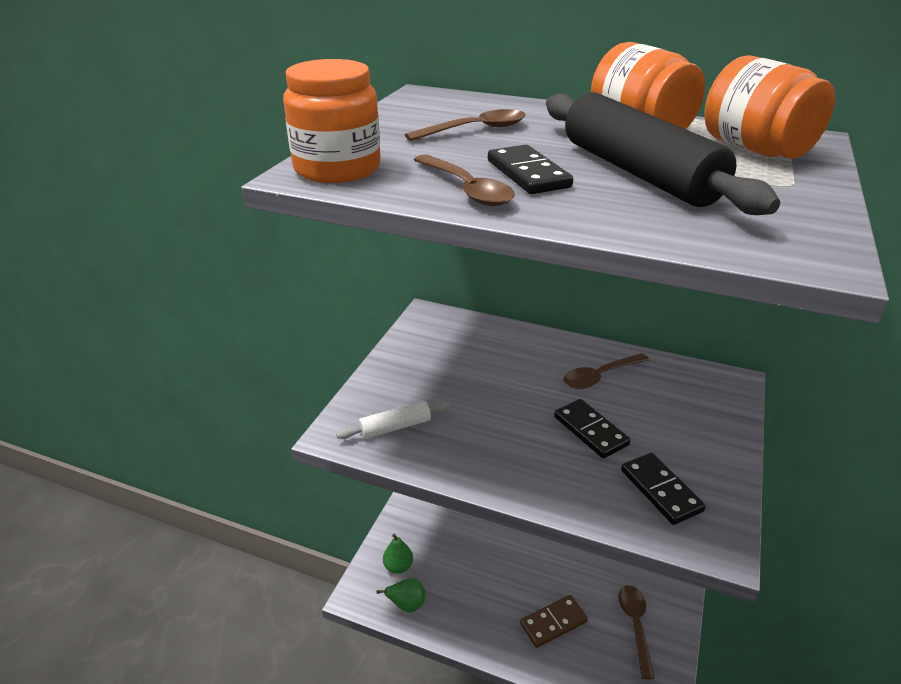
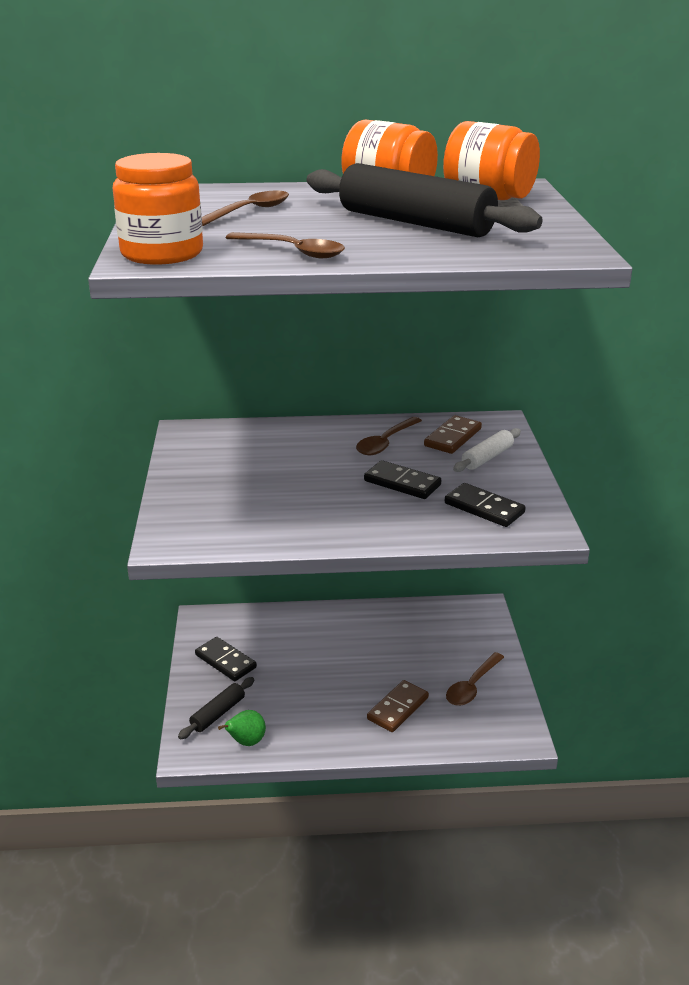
camera: 25 degrees left, 5 degrees down
(395, 427) = (221, 523): white rolling pin -> white rolling pin (487, 457)
(398, 566) = (218, 714): green pear -> black rolling pin
(527, 174) = (330, 235): black domino -> black domino (225, 661)
(635, 625) = (472, 686): brown spoon -> brown spoon turned 120 degrees counterclockwise
(672, 388) = (453, 437): none -> brown domino

